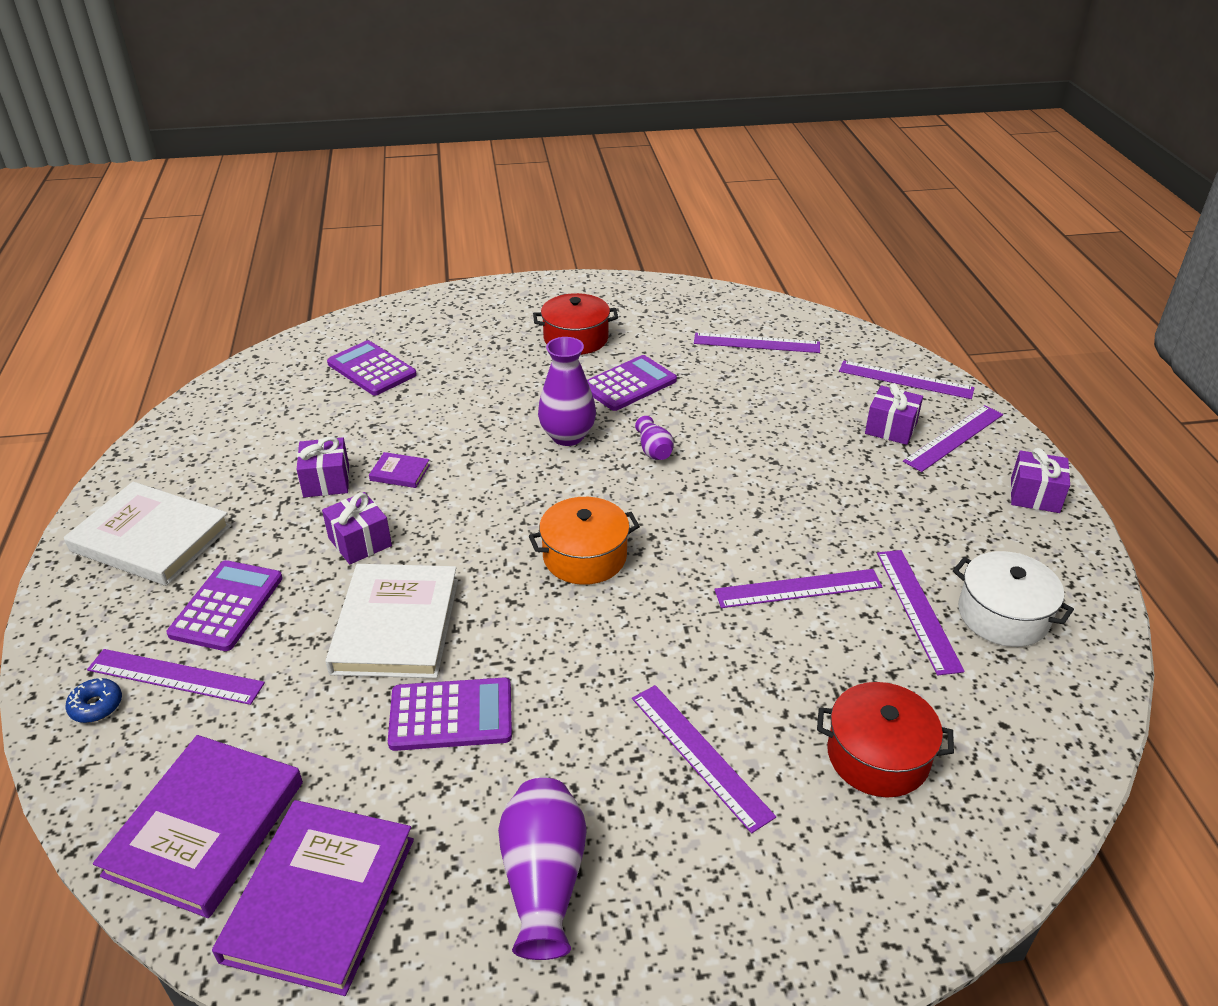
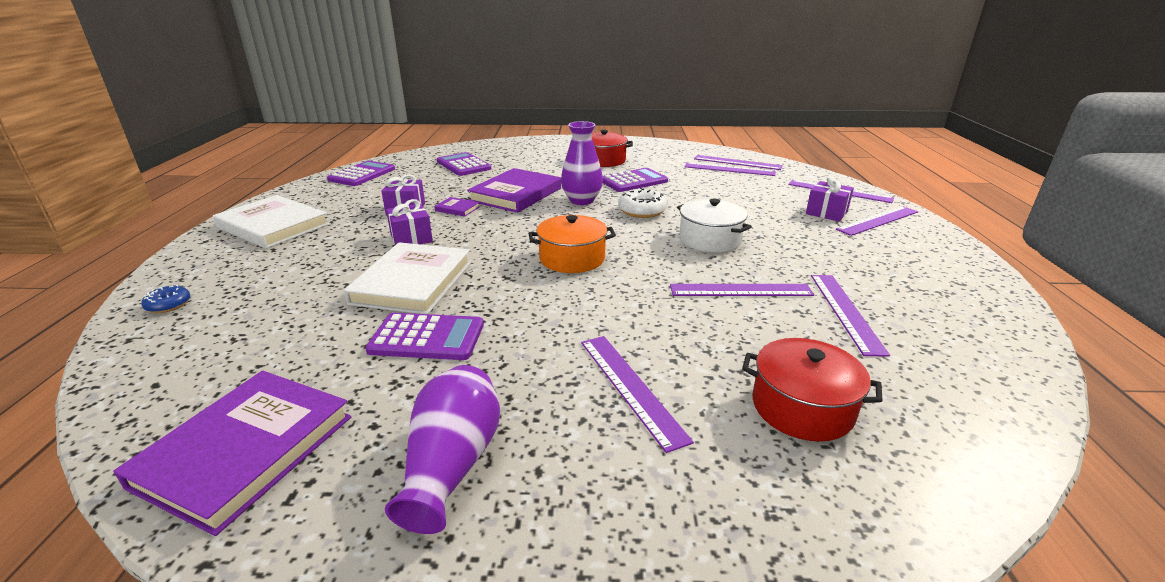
camera: 10 degrees right, 10 degrees down
(175, 676) = (236, 294): purple ruler -> purple ruler (737, 162)
(206, 828) = (189, 387): purple book -> purple book (516, 194)
(227, 606) = (299, 262): purple calculator -> purple calculator (362, 174)
(654, 450) = (642, 211): purple vase -> white donut
(1003, 615) = (926, 322): white pot -> white pot (709, 240)
(1034, 495) = (949, 255): purple gift -> none

